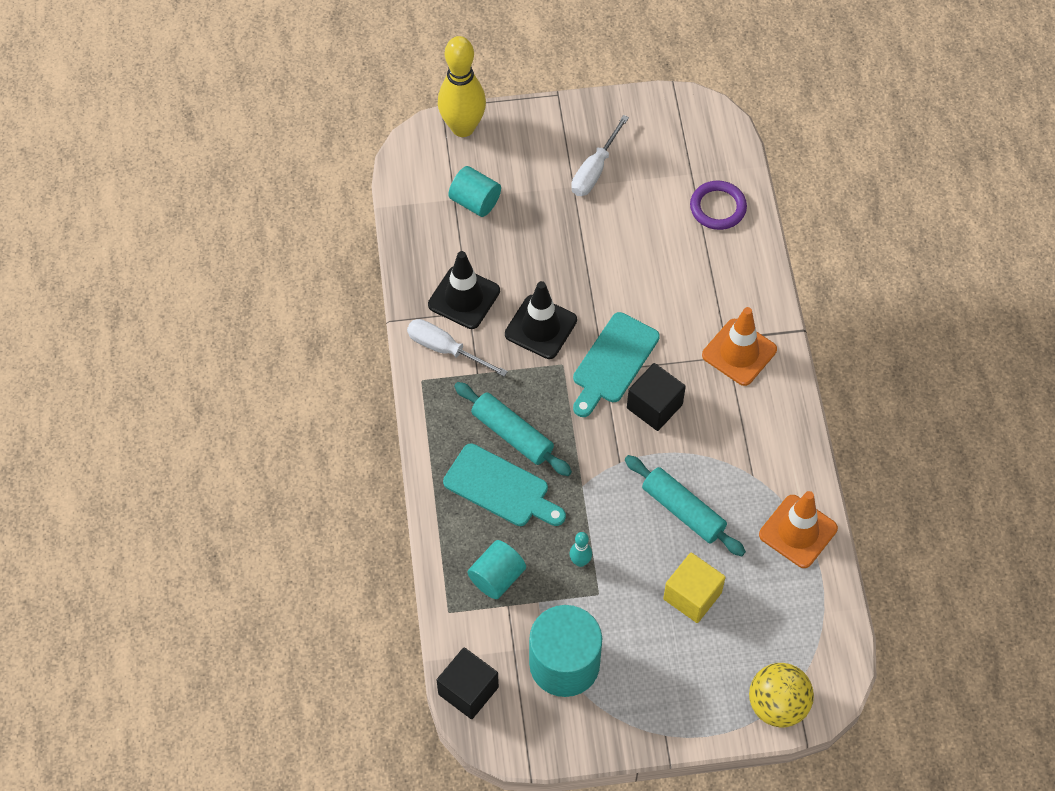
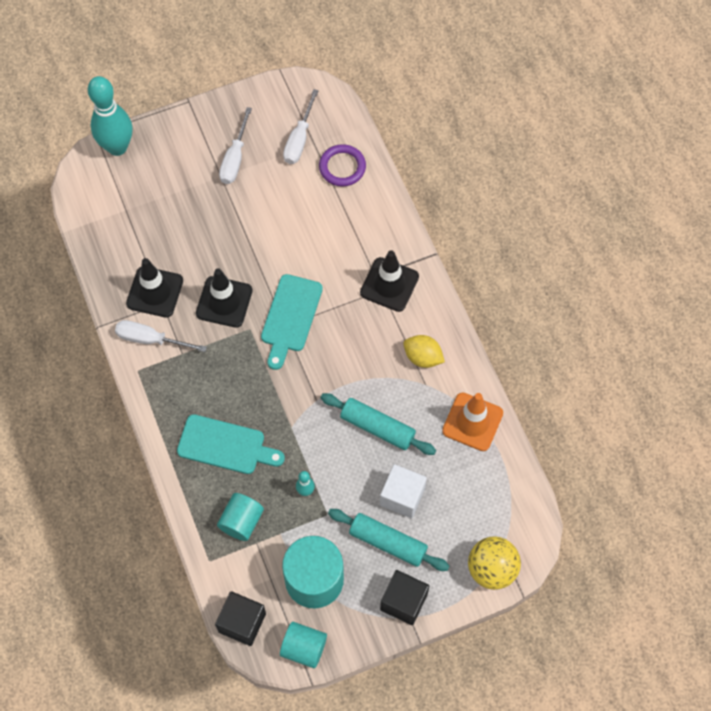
camera: 15 degrees left, 5 degrees up
(463, 127) = (117, 147): yellow bowling pin -> turquoise bowling pin
(475, 201) = (143, 208): turquoise cylinder -> turquoise cylinder (304, 648)
(512, 434) = (223, 398): turquoise rolling pin -> turquoise rolling pin (388, 543)
(654, 406) = (333, 346): black cube -> black cube (403, 601)
(675, 165) = (299, 139): none -> white screwdriver
(692, 596) = (402, 496): yellow cube -> white cube
(739, 352) = (389, 284): orange traffic cone -> black traffic cone
(757, 444) = (423, 357): none -> yellow lemon

